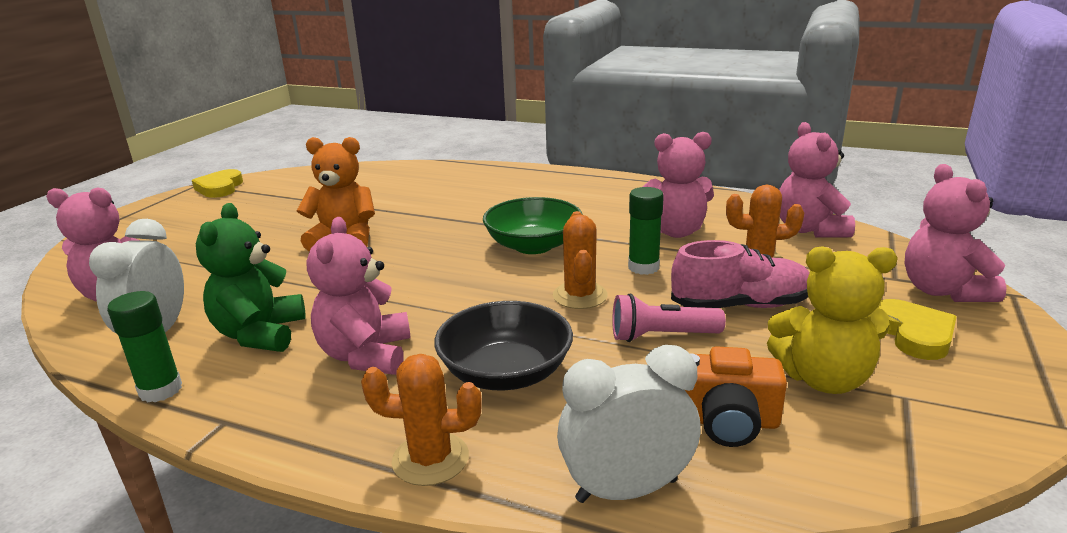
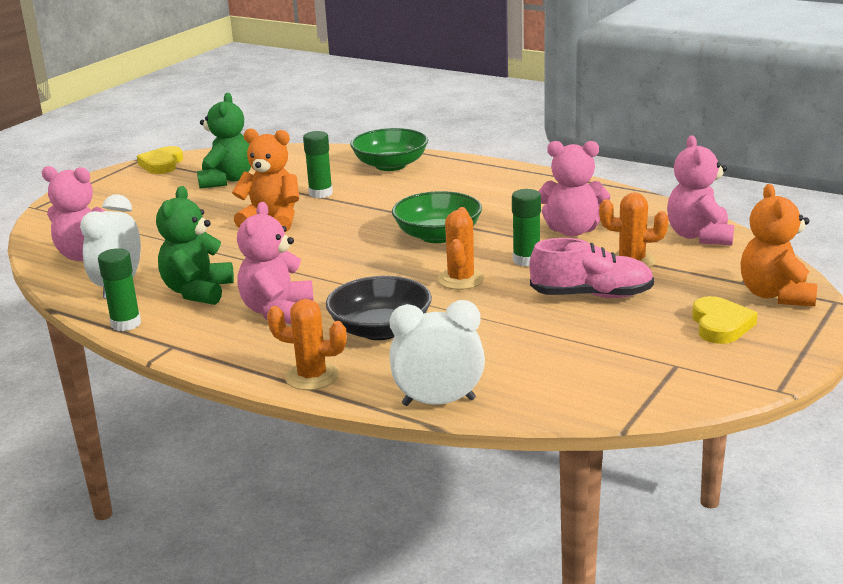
camera: 10 degrees right, 0 degrees up
(290, 200) = (226, 180): none -> green teddy bear
(393, 208) = (320, 193): none -> green glue stick
(459, 177) = (390, 165): none -> green bowl
(661, 336) = (513, 313): pink flashlight -> none
(725, 421) = (529, 370): orange camera -> none
(823, 379) = (622, 350): yellow teddy bear -> none
(942, 291) = (776, 295): pink teddy bear -> orange teddy bear

